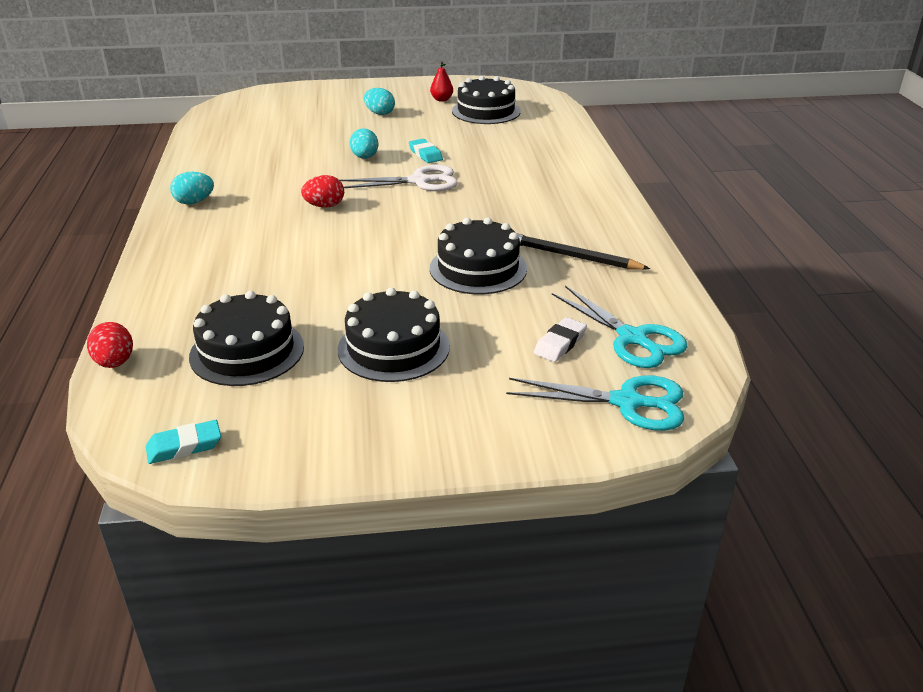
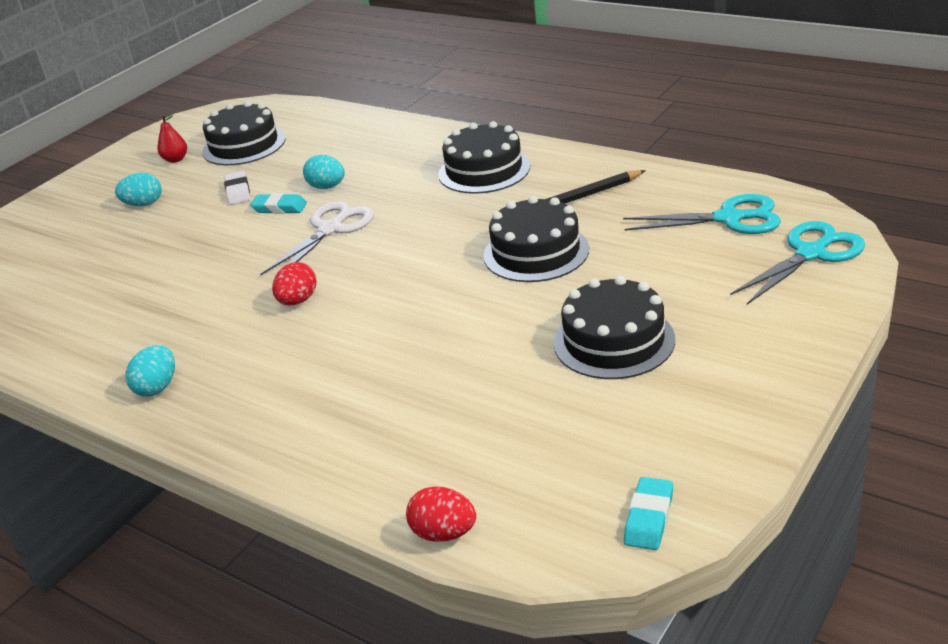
camera: 45 degrees left, 0 degrees up
(247, 351) = (523, 432): black cake -> black cake (484, 170)
(365, 157) = (229, 244): turquoise egg -> turquoise egg (327, 187)
(560, 344) = (700, 254): white eraser -> white eraser (238, 192)

